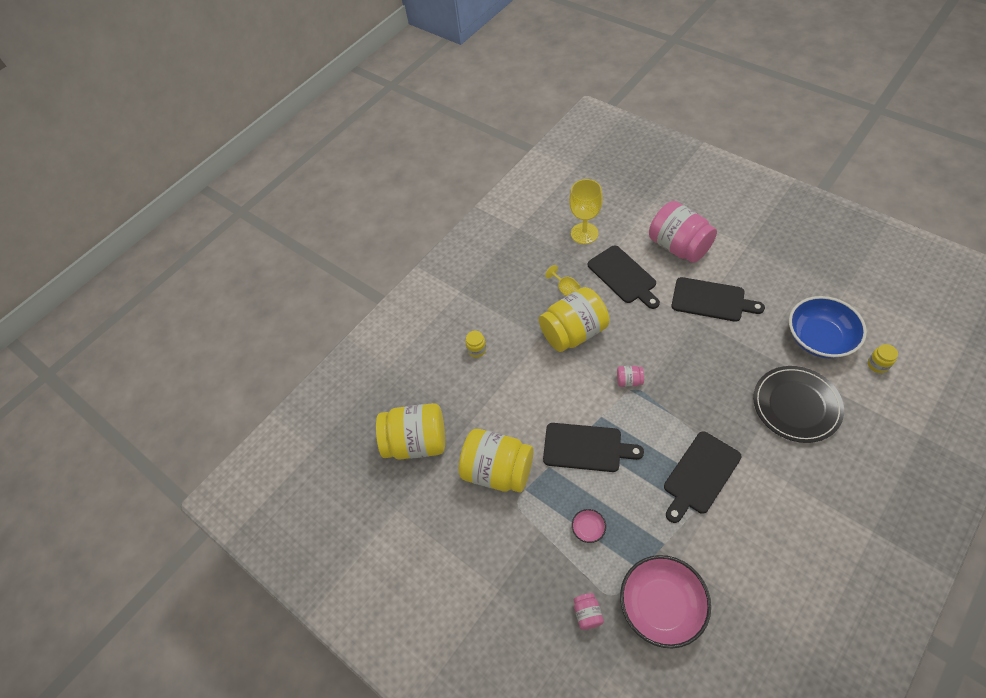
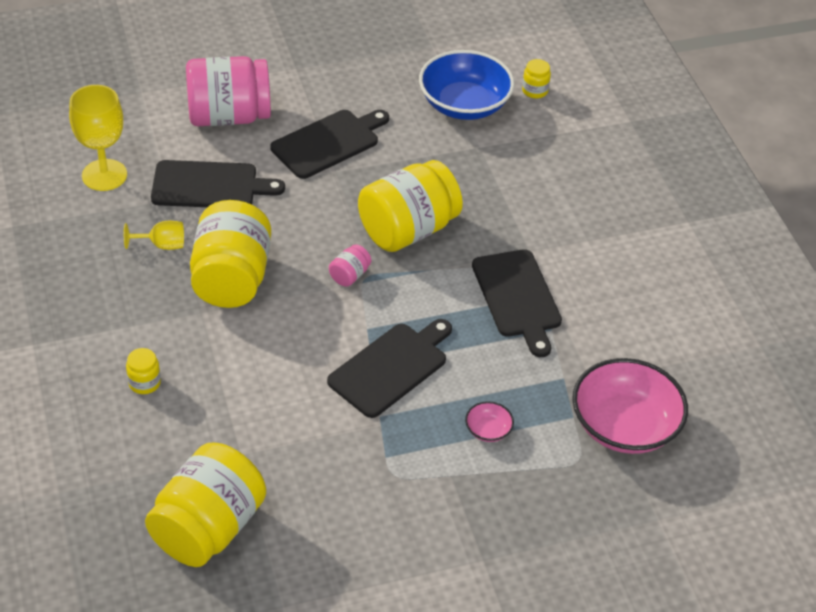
camera: 65 degrees left, 10 degrees down
(498, 470) = (335, 467): yellow jar -> yellow jar (408, 230)
(587, 613) = (580, 494): pink jar -> none
(796, 405) = (517, 174): black plate -> none

